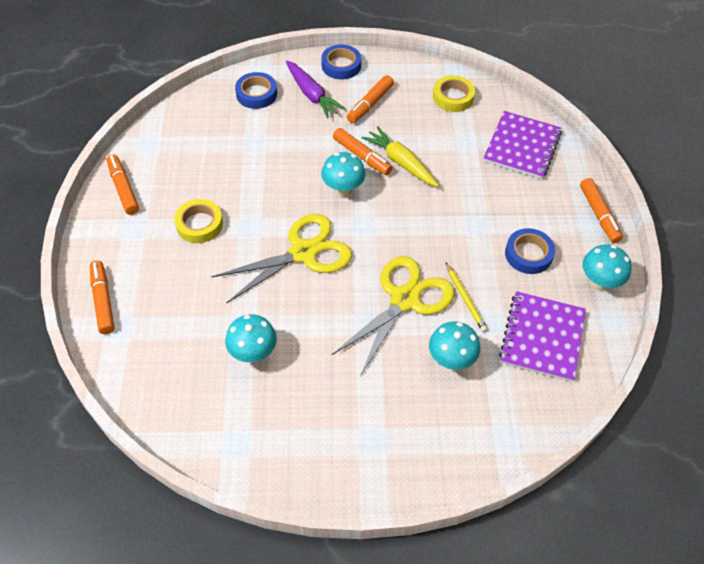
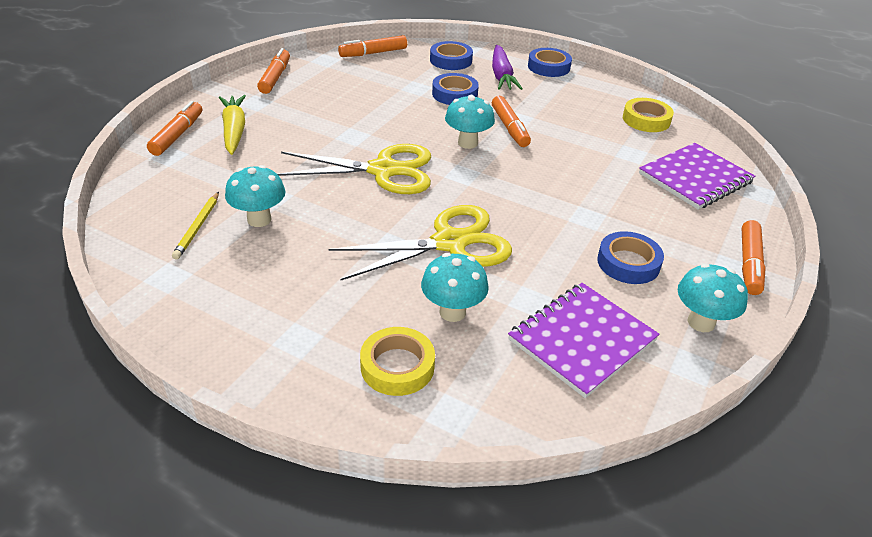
camera: 30 degrees right, 15 degrees down
(199, 224) = (311, 119): yellow tape -> yellow tape (397, 366)
(291, 136) = (454, 94): none -> blue tape
(370, 104) = (553, 98): orange marker -> orange marker (373, 53)
(401, 162) = (546, 145): yellow carrot -> yellow carrot (234, 131)
(465, 299) = (518, 269): yellow pencil -> yellow pencil (197, 227)

